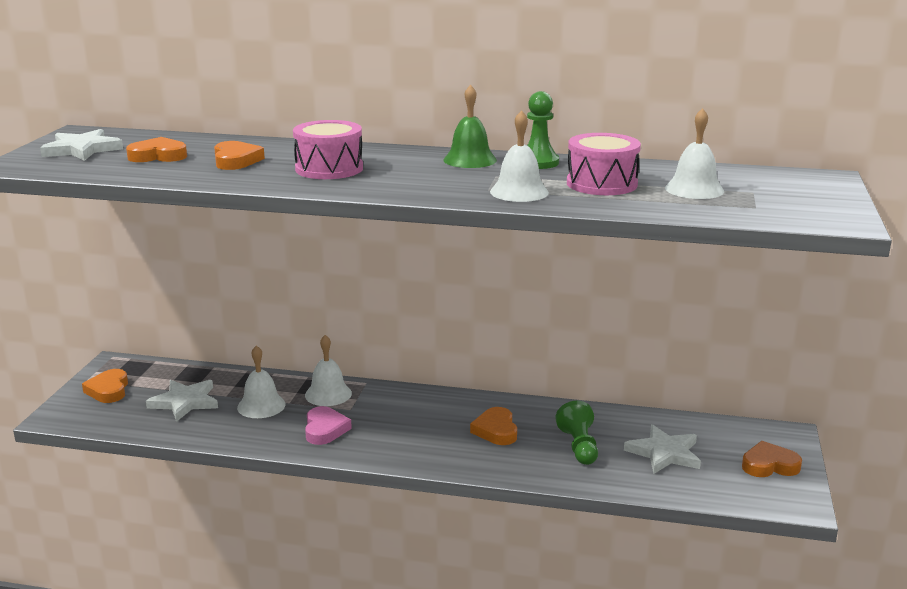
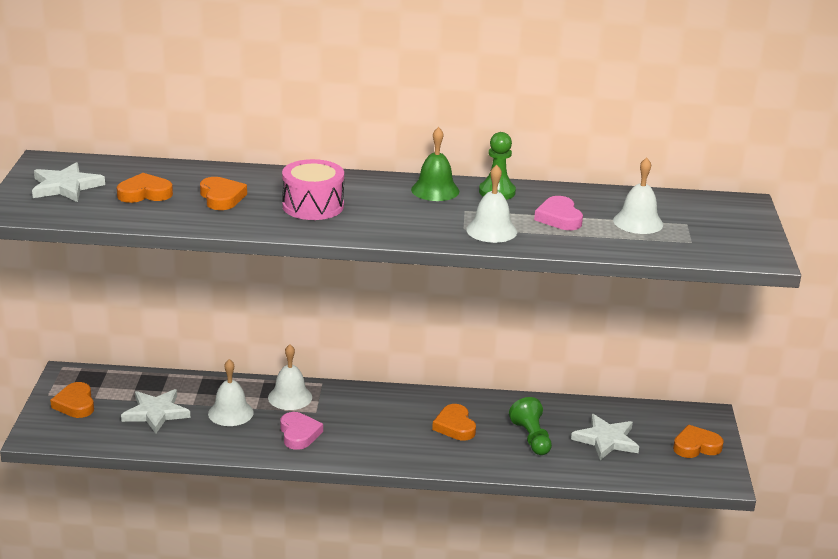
camera: 10 degrees left, 5 degrees up
(601, 184) = (559, 218): pink drum -> pink heart

